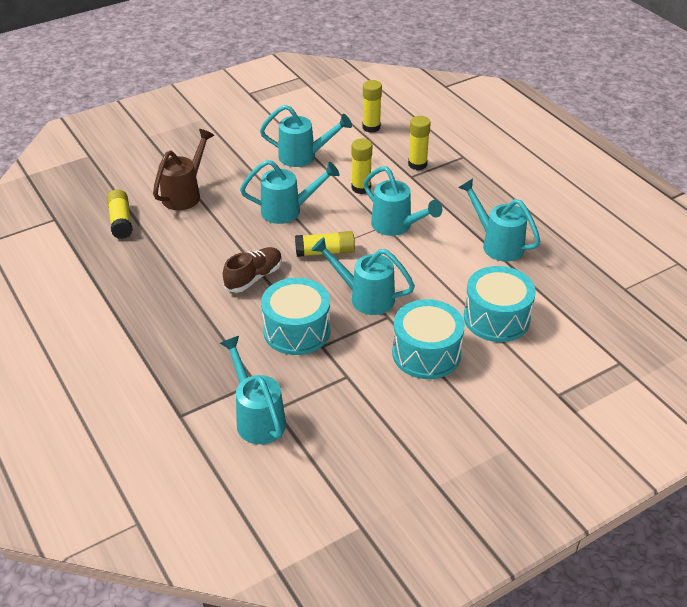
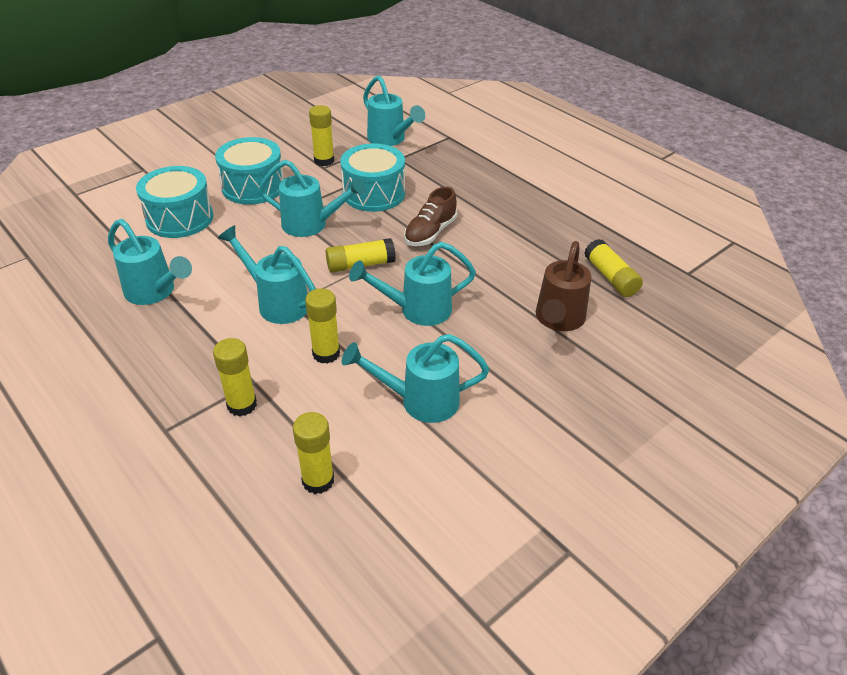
camera: 170 degrees right, 0 degrees up
(345, 387) = (324, 161): none -> yellow glue stick

